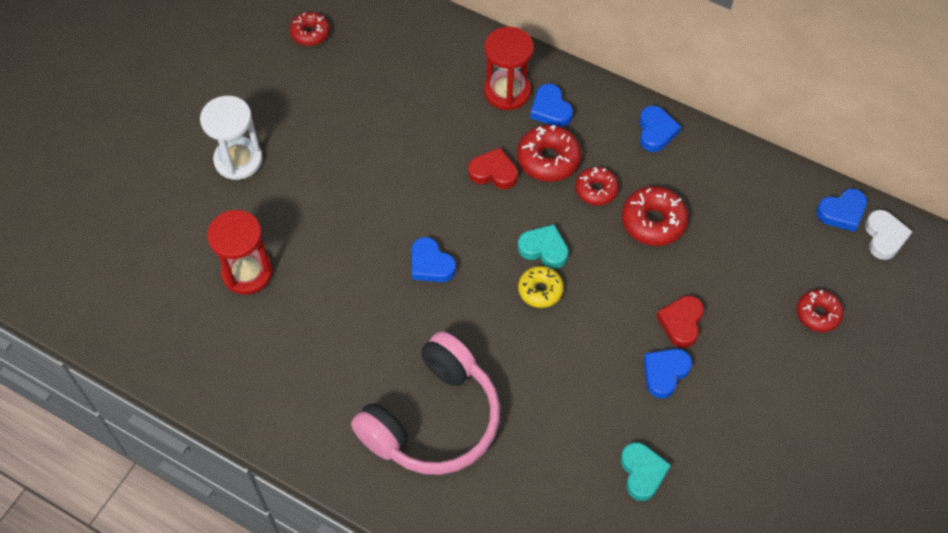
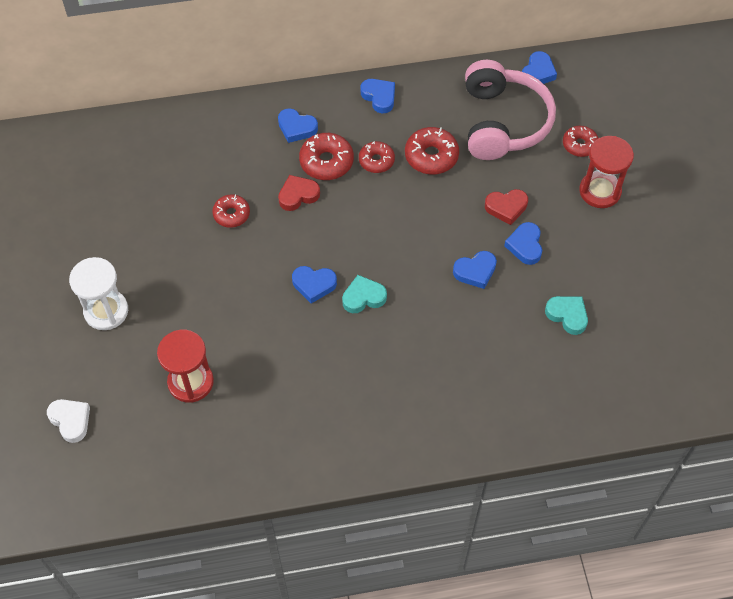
camera: 40 degrees left, 0 degrees up
(310, 33) = (72, 187): red donut -> red donut (231, 214)
(433, 419) = (411, 381): pink headphones -> pink headphones (503, 122)
(507, 91) = (255, 135): red hourglass -> red hourglass (600, 191)
(540, 290) = (401, 250): yellow donut -> none
(544, 249) = (379, 222): turquoise heart -> turquoise heart (363, 297)
(591, 362) = (475, 271): none -> blue heart
(681, 323) = (506, 207): red heart -> red heart turned 75 degrees counterclockwise
(884, 237) = (575, 71): white heart -> white heart (71, 420)

